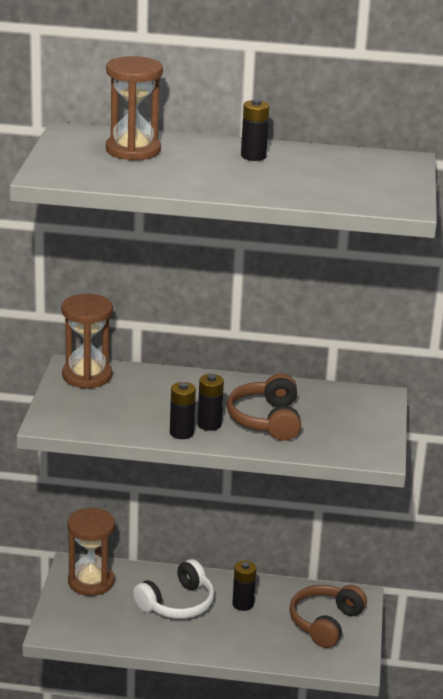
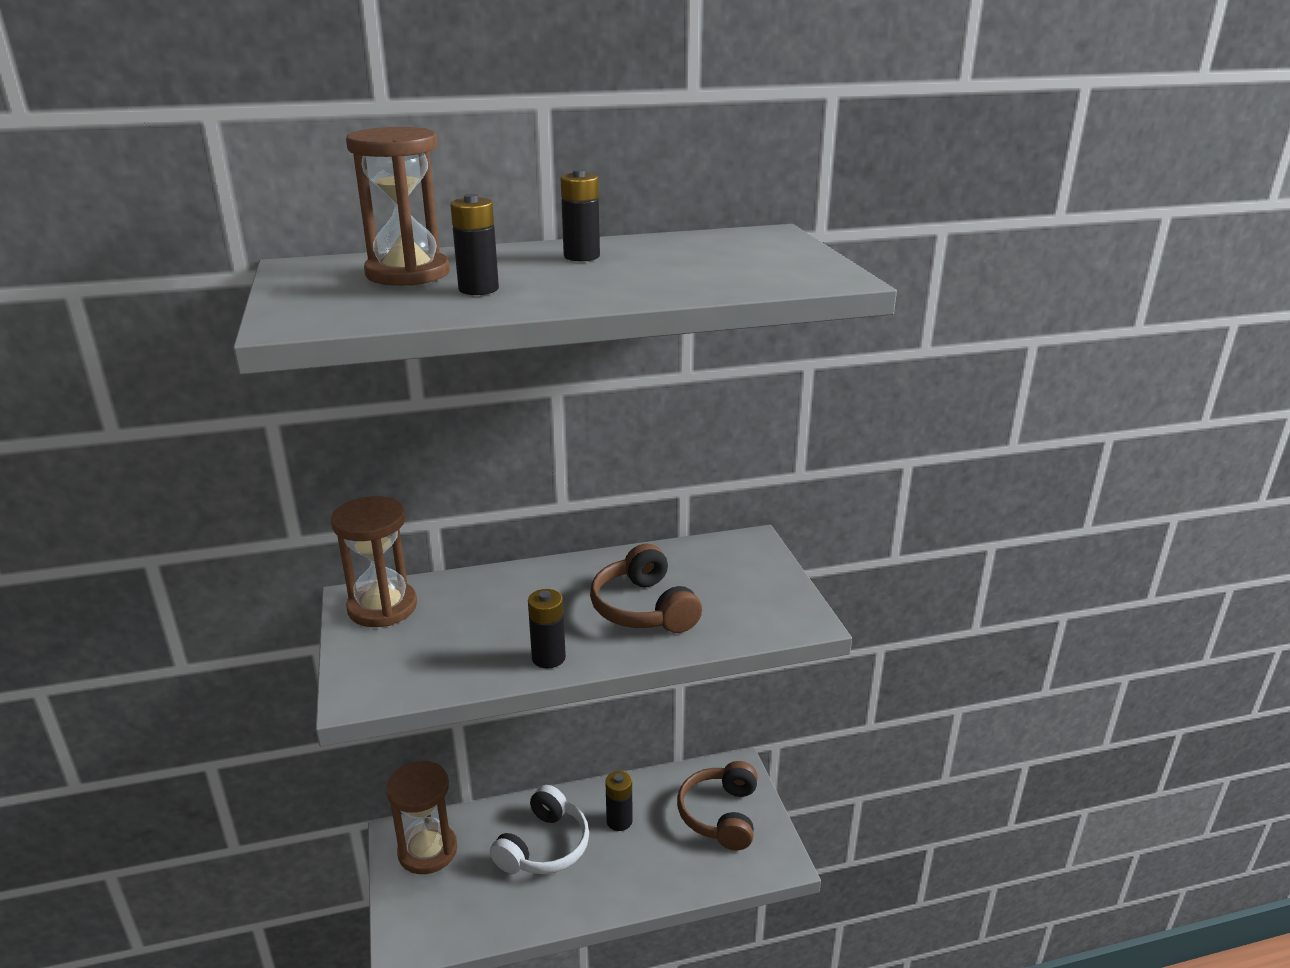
camera: 20 degrees left, 0 degrees up
(209, 424) = (577, 635): black battery -> black battery (478, 289)

